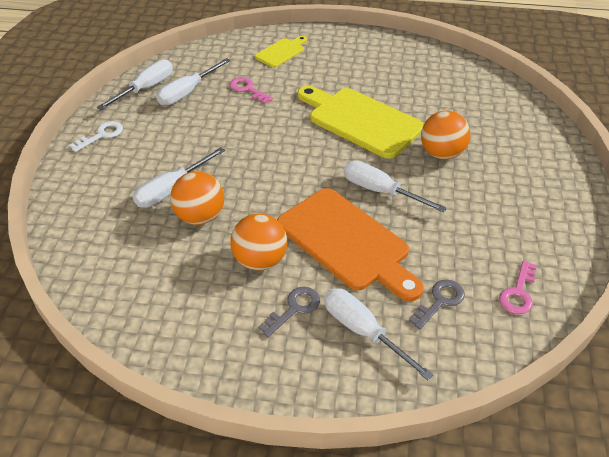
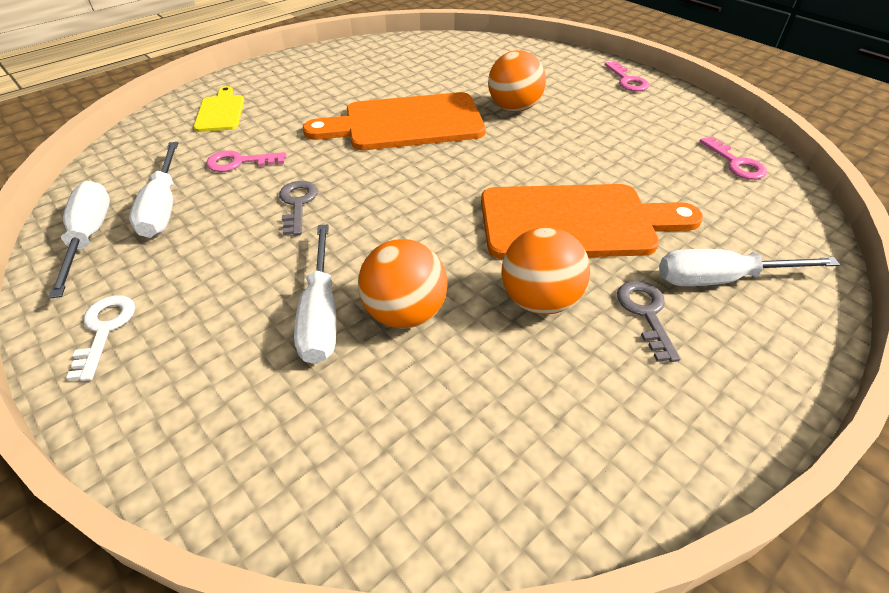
camera: 50 degrees left, 0 degrees up
(360, 120) = (406, 123): yellow cutting board -> orange cutting board
(380, 191) = (523, 164): white screwdriver -> none
(440, 301) = (713, 209): grey key -> grey key (297, 204)
(565, 187) = (627, 80): none -> pink key

